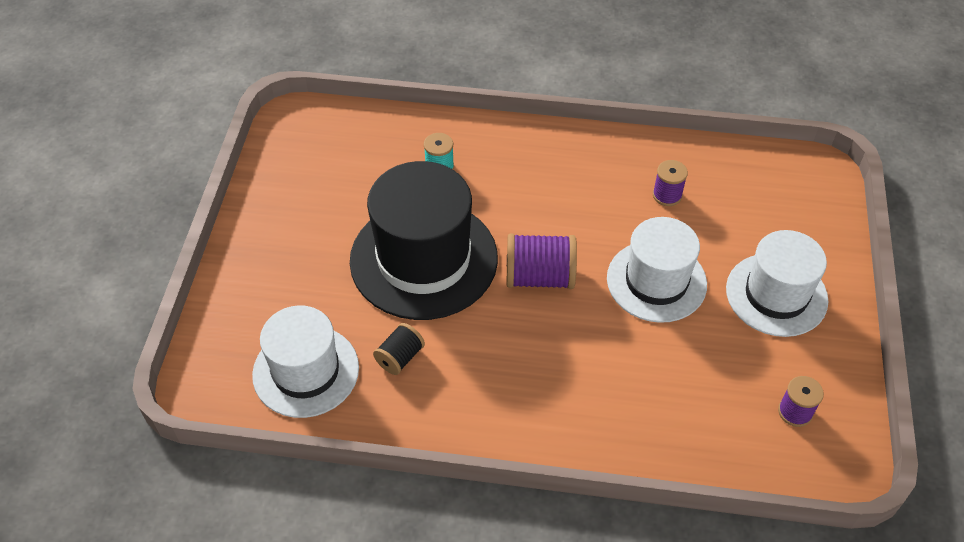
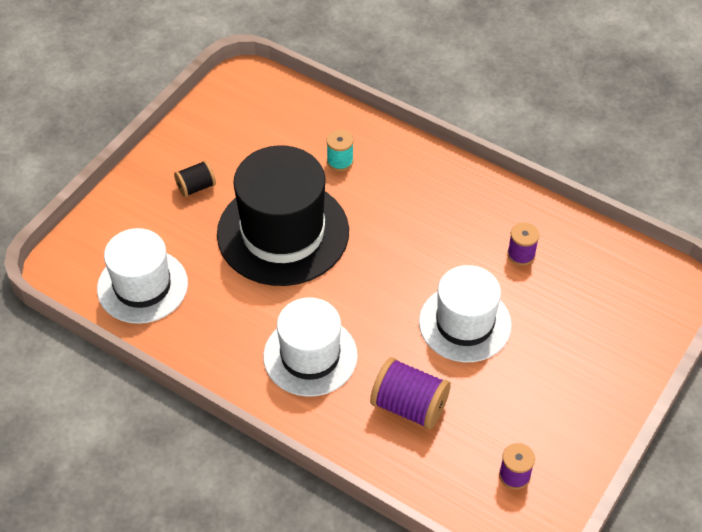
camera: 25 degrees right, 0 degrees up
(400, 357) = (219, 303): black spool -> black spool (196, 187)
(539, 277) = (368, 282): purple spool -> purple spool (409, 406)
(776, 294) = (563, 374): white hat -> white hat (310, 356)

